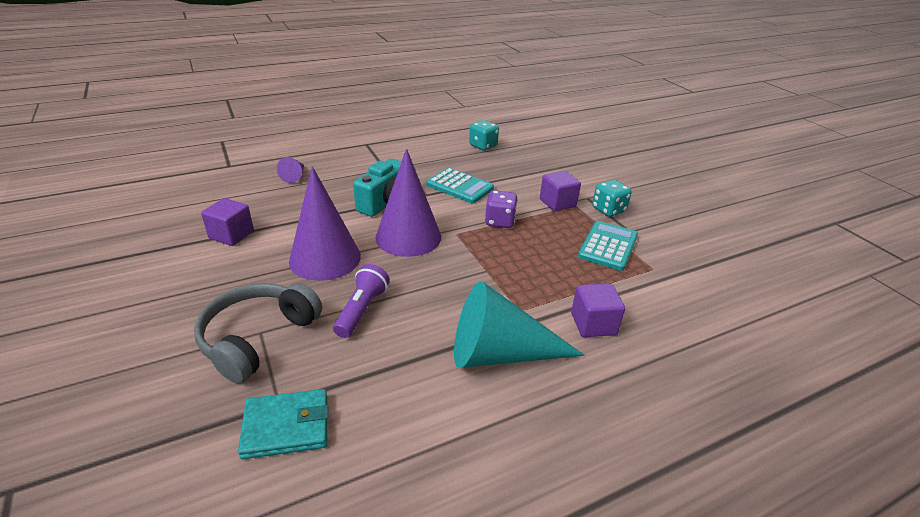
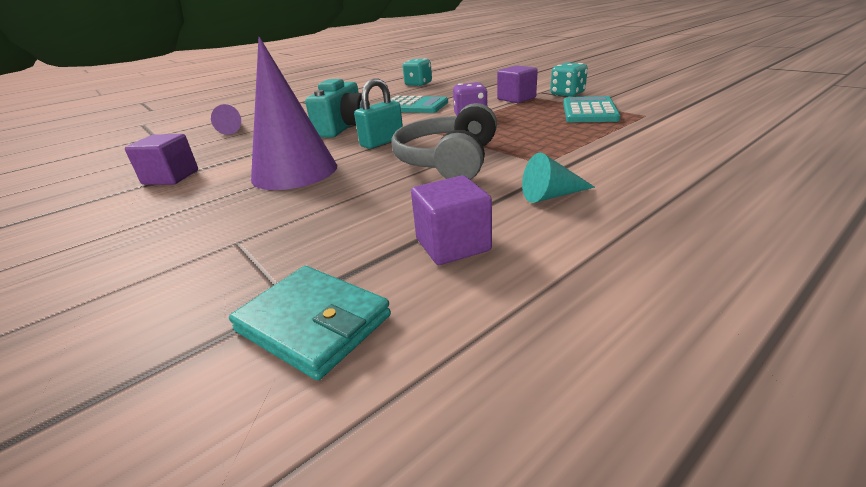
camera: 10 degrees left, 5 degrees down
(257, 338) = (234, 248): grey headphones -> grey headphones (448, 160)
(286, 426) = (313, 323): turquoise wallet -> turquoise wallet turned 60 degrees clockwise
(362, 310) = (361, 198): purple flashlight -> none
(408, 237) = (382, 142): purple cone -> turquoise padlock
(500, 353) = (552, 195): turquoise cone -> turquoise cone, size x0.46
(593, 324) = (629, 156): purple cube -> purple cube (453, 245)

